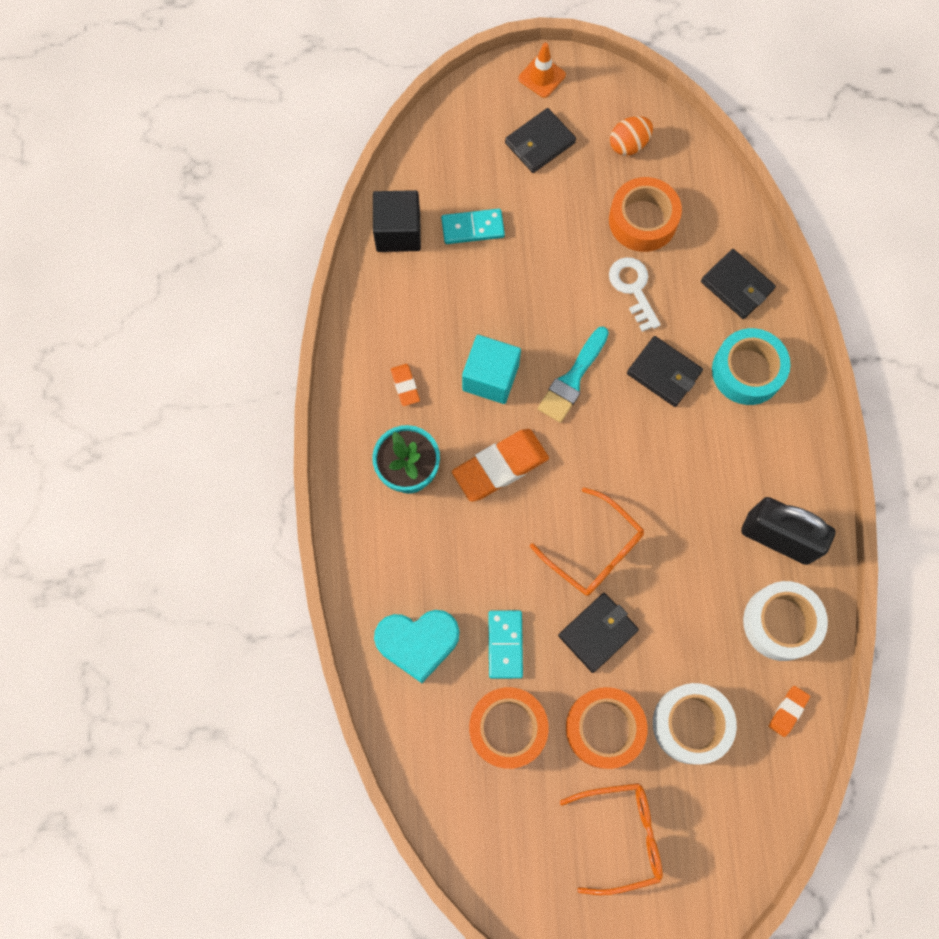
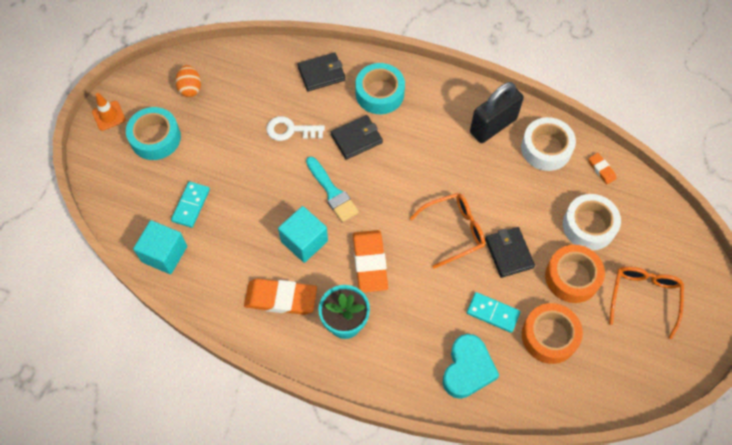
camera: 65 degrees left, 10 degrees down
(398, 232) = (164, 254): black cube -> turquoise cube
(405, 386) = (281, 298): orange eraser -> orange eraser, size x2.05
(540, 143) = (155, 138): black wallet -> turquoise tape
(642, 220) = (247, 104): orange tape -> none

